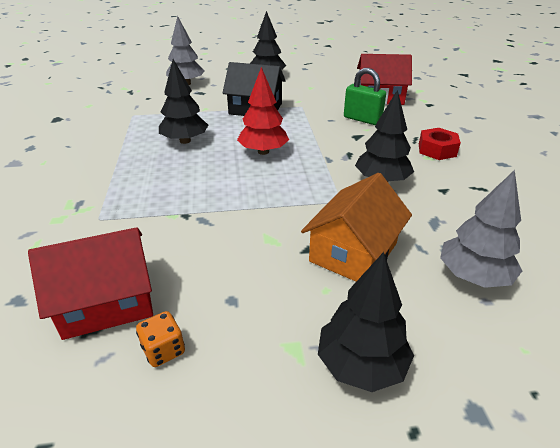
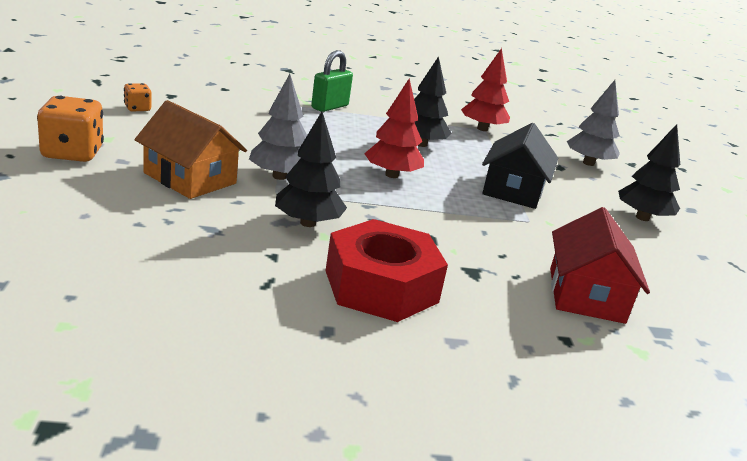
camera: 90 degrees right, 10 degrees down
(107, 301) = (192, 100): red house -> none
(131, 116) = (482, 129): none -> red tree
(361, 364) = (72, 153): black tree -> orange dice
(362, 119) = (488, 255): green padlock -> green padlock (330, 107)
(437, 150) = (381, 286): red nut -> red nut, size x1.84
(473, 276) = (118, 220): grey tree -> grey tree (279, 176)

